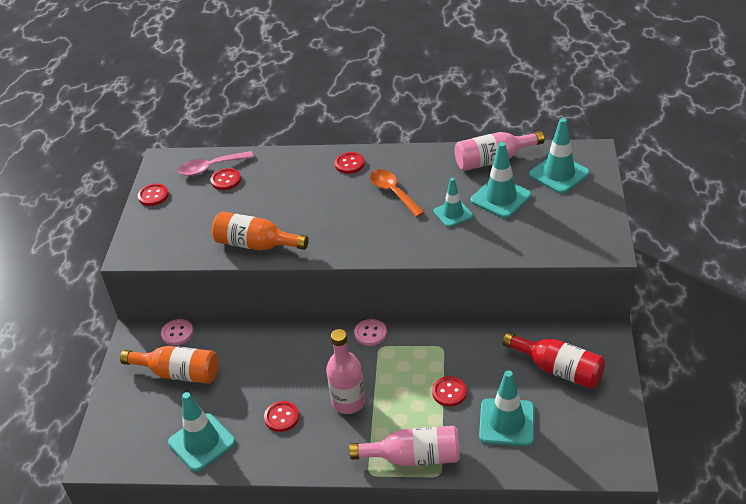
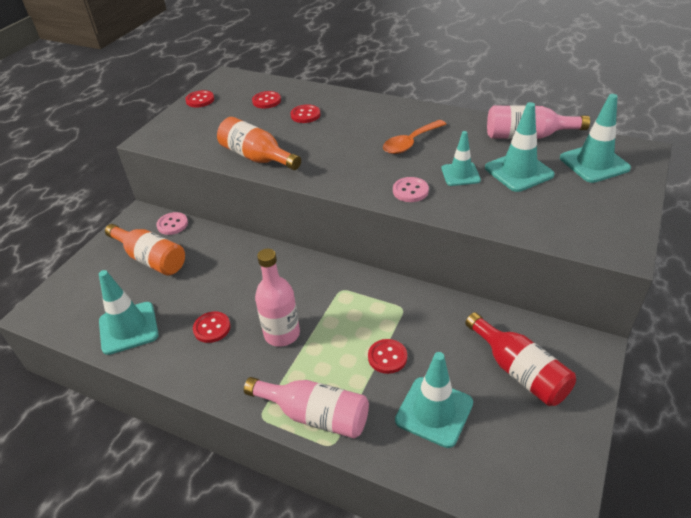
camera: 20 degrees right, 0 degrees up
(211, 167) = (261, 89): pink spoon -> none
(349, 164) = (383, 110): red button -> red button (305, 115)
(370, 333) = (339, 274): pink button -> pink button (410, 191)
(393, 192) = (410, 143): orange spoon -> orange spoon turned 120 degrees counterclockwise

